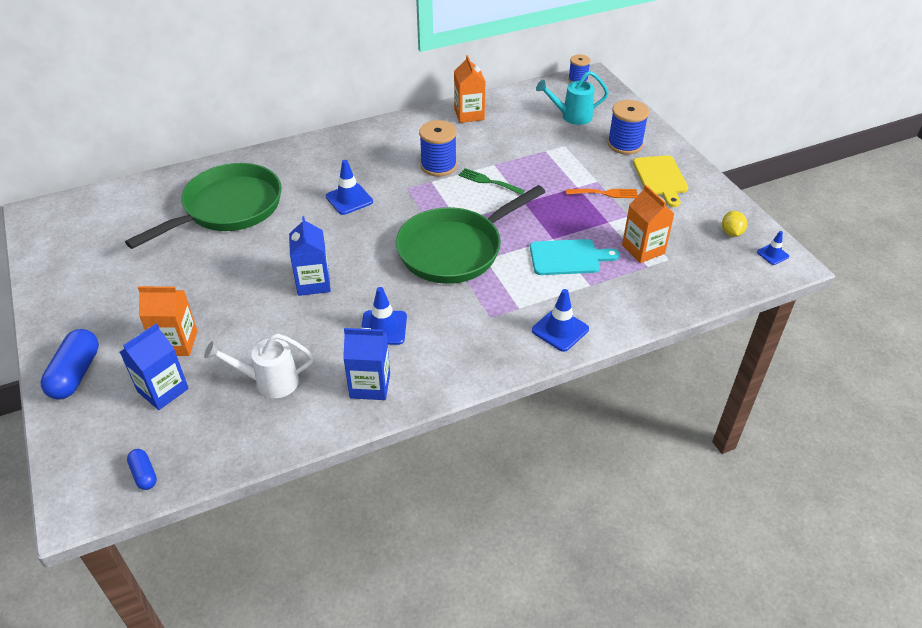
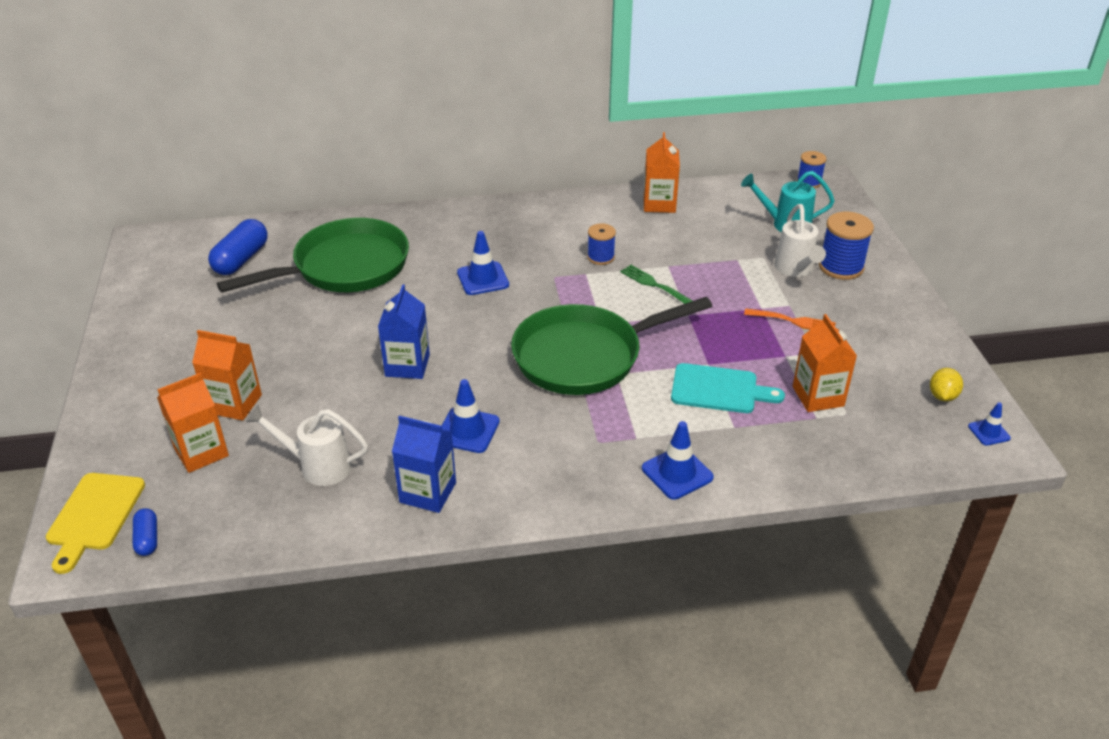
camera: 15 degrees right, 5 degrees down
(76, 374) = (119, 417): blue capsule -> blue capsule (241, 259)
(163, 390) = (201, 452): blue carton -> orange carton
(438, 166) = (600, 257): blue spool -> blue spool, size x0.62
(592, 152) = (795, 269): none -> white watering can
(660, 178) = (872, 314): yellow cutting board -> yellow cutting board (94, 516)

